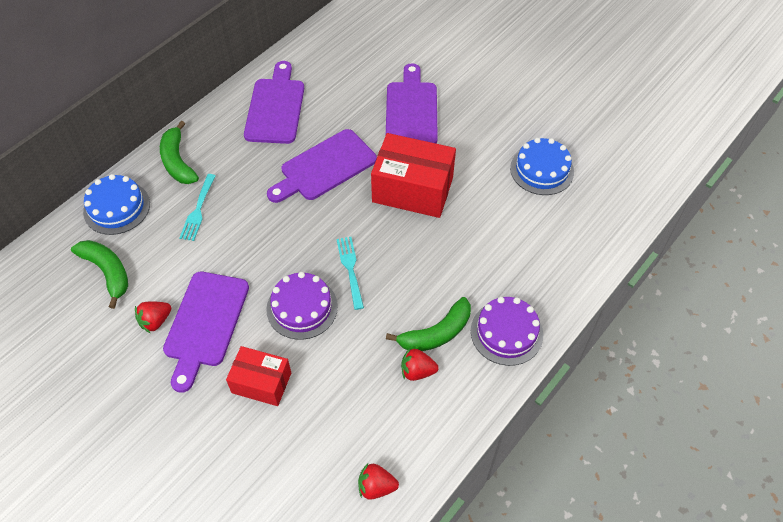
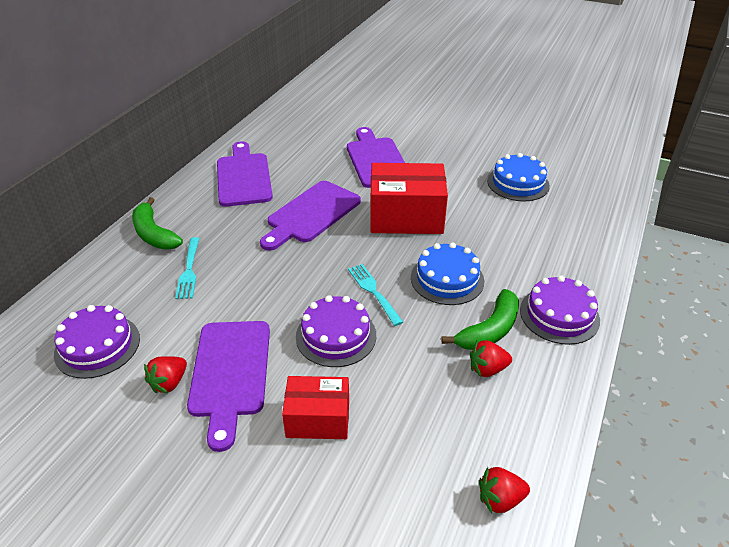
camera: 15 degrees left, 15 degrees down
(107, 272) = (97, 346): green banana -> purple cake
(117, 207) = (94, 284): blue cake -> blue cake (447, 279)

